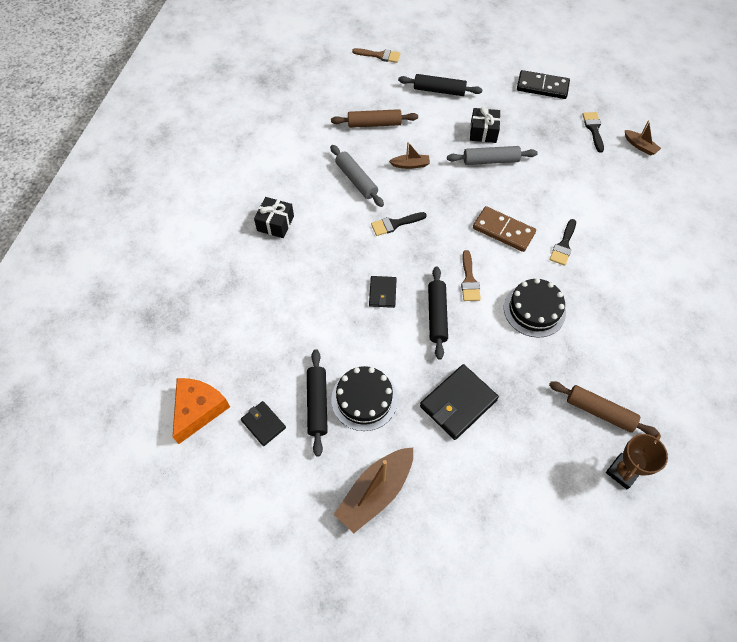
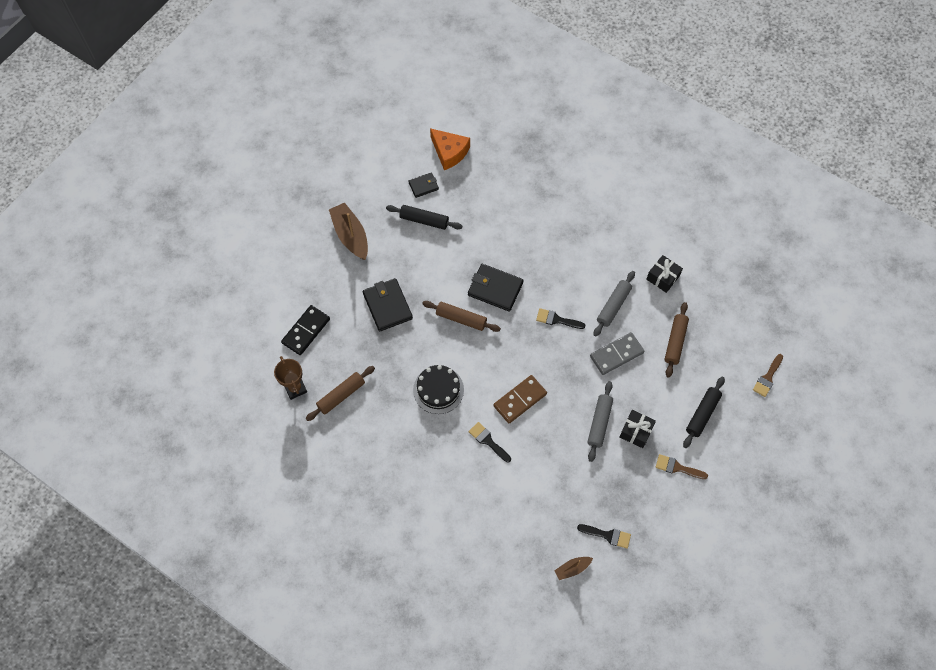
camera: 110 degrees right, 5 degrees up
(275, 223) = (588, 234): black gift -> black gift (663, 277)
(356, 180) = (613, 306): grey rolling pin -> grey rolling pin turned 45 degrees counterclockwise
(364, 399) = (415, 249): black cake -> none
(382, 293) = (495, 289): black wallet -> black wallet, size x1.74
(395, 224) = (556, 320): black brush -> black brush turned 75 degrees counterclockwise
(410, 165) = (616, 354): brown boat -> grey domino
(437, 315) = (461, 319): black rolling pin -> brown rolling pin
(469, 280) = (482, 354): brown brush -> brown brush (677, 467)
(542, 87) = (679, 514): black domino -> black domino (306, 331)

